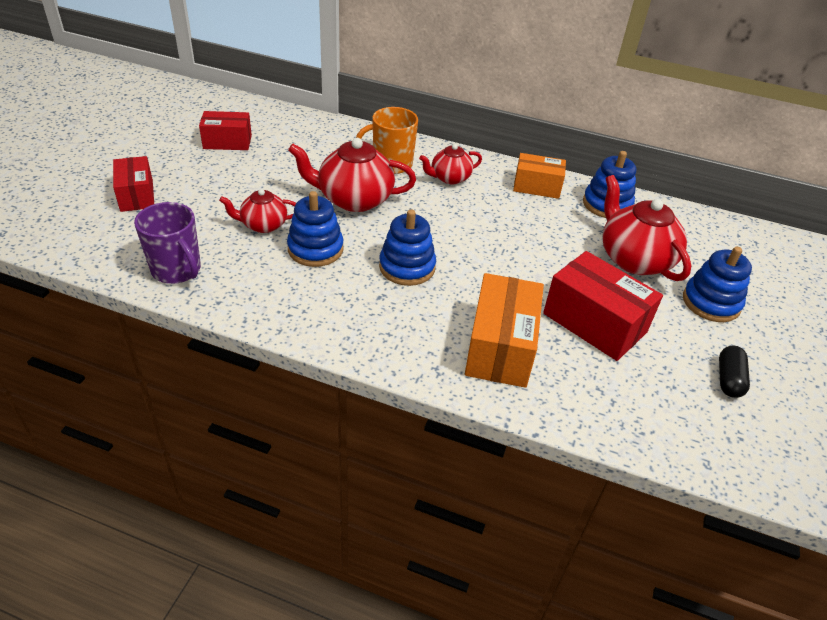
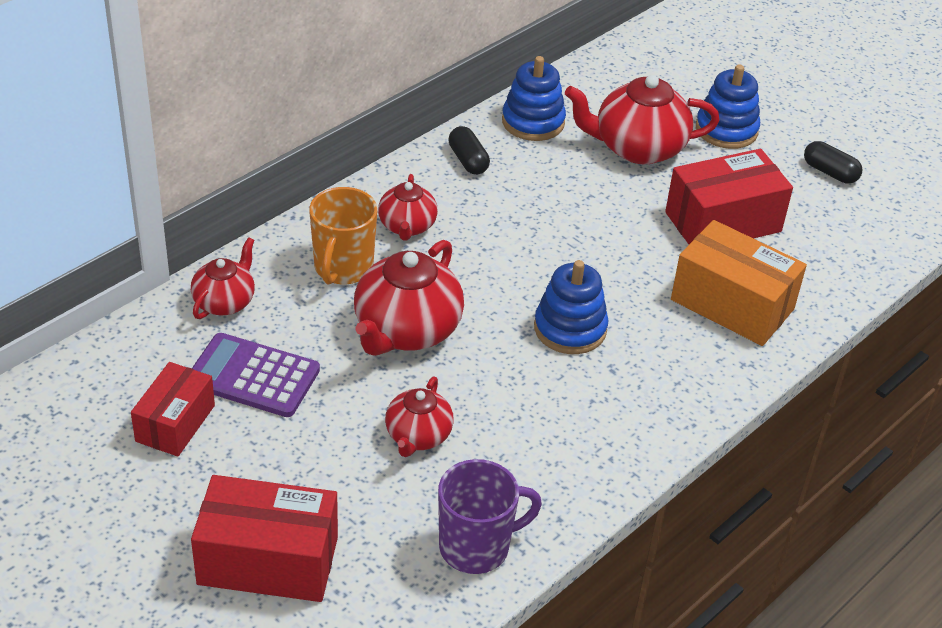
camera: 65 degrees left, 0 degrees up
(136, 195) = (268, 560): red box -> red box, size x1.55
(278, 156) = (253, 376): none -> purple calculator
(315, 249) = (496, 399): blue stacking toy -> none
(332, 133) = (225, 302): none -> red teapot
(537, 187) = (468, 160): orange box -> black capsule

